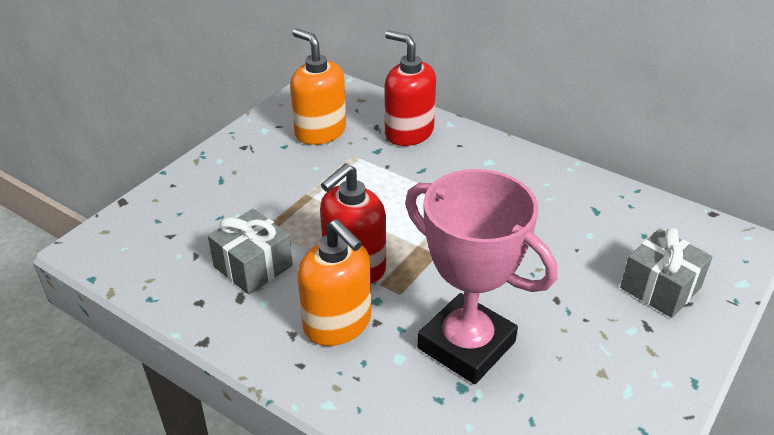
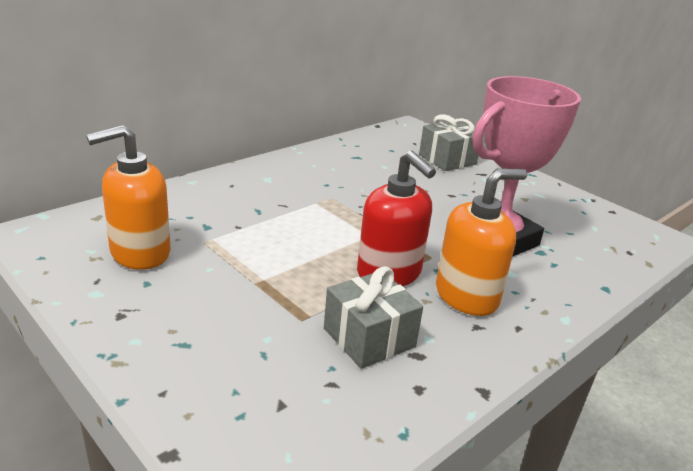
camera: 80 degrees left, 10 degrees down
(408, 132) = (189, 203): red soap dispenser -> none

